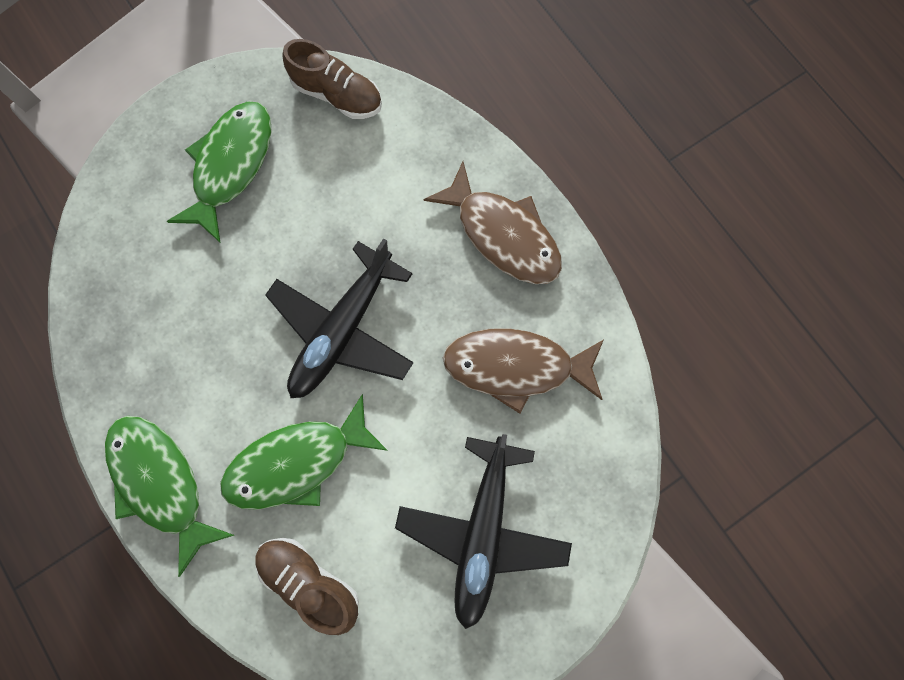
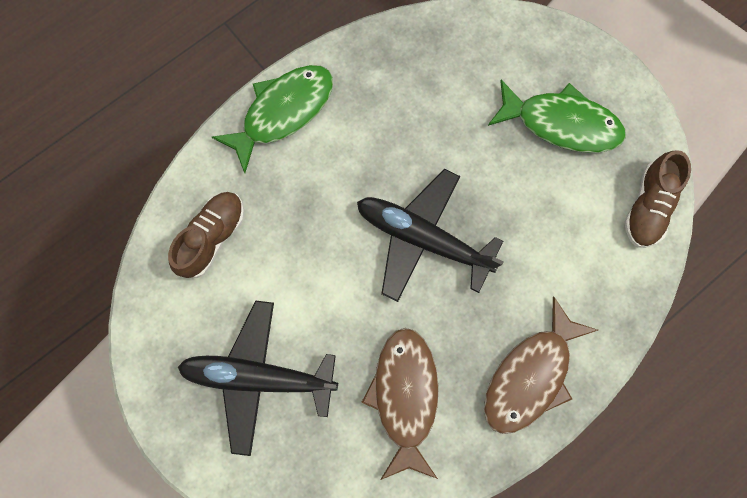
camera: 85 degrees right, 0 degrees up
(297, 462) = (306, 215): green fish -> none

